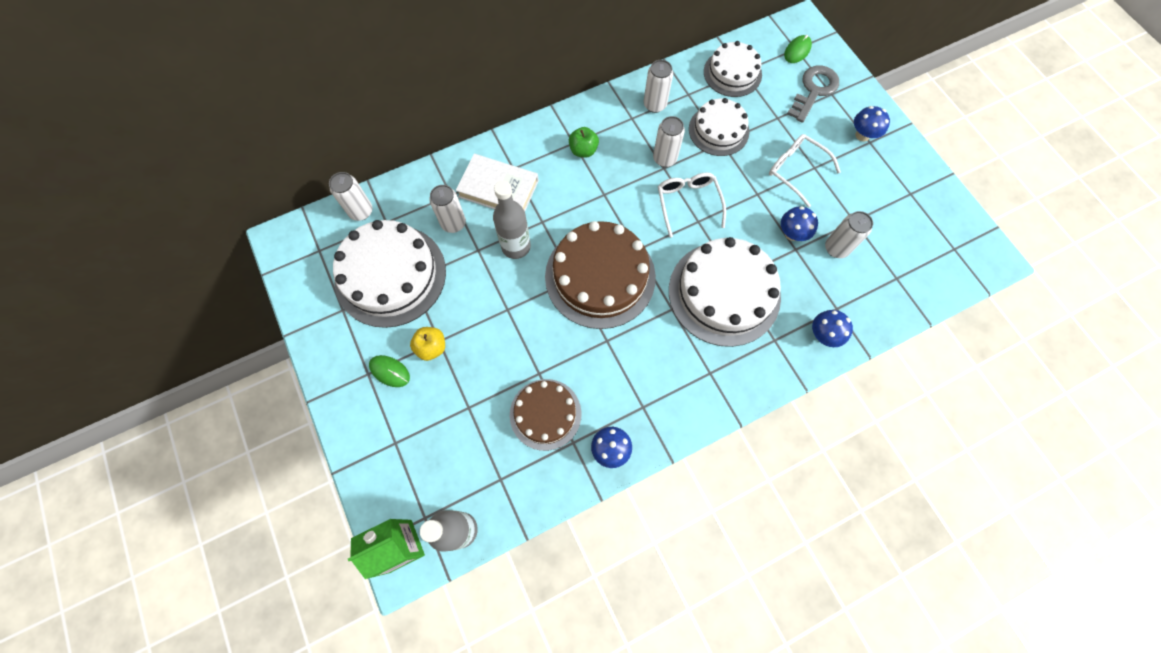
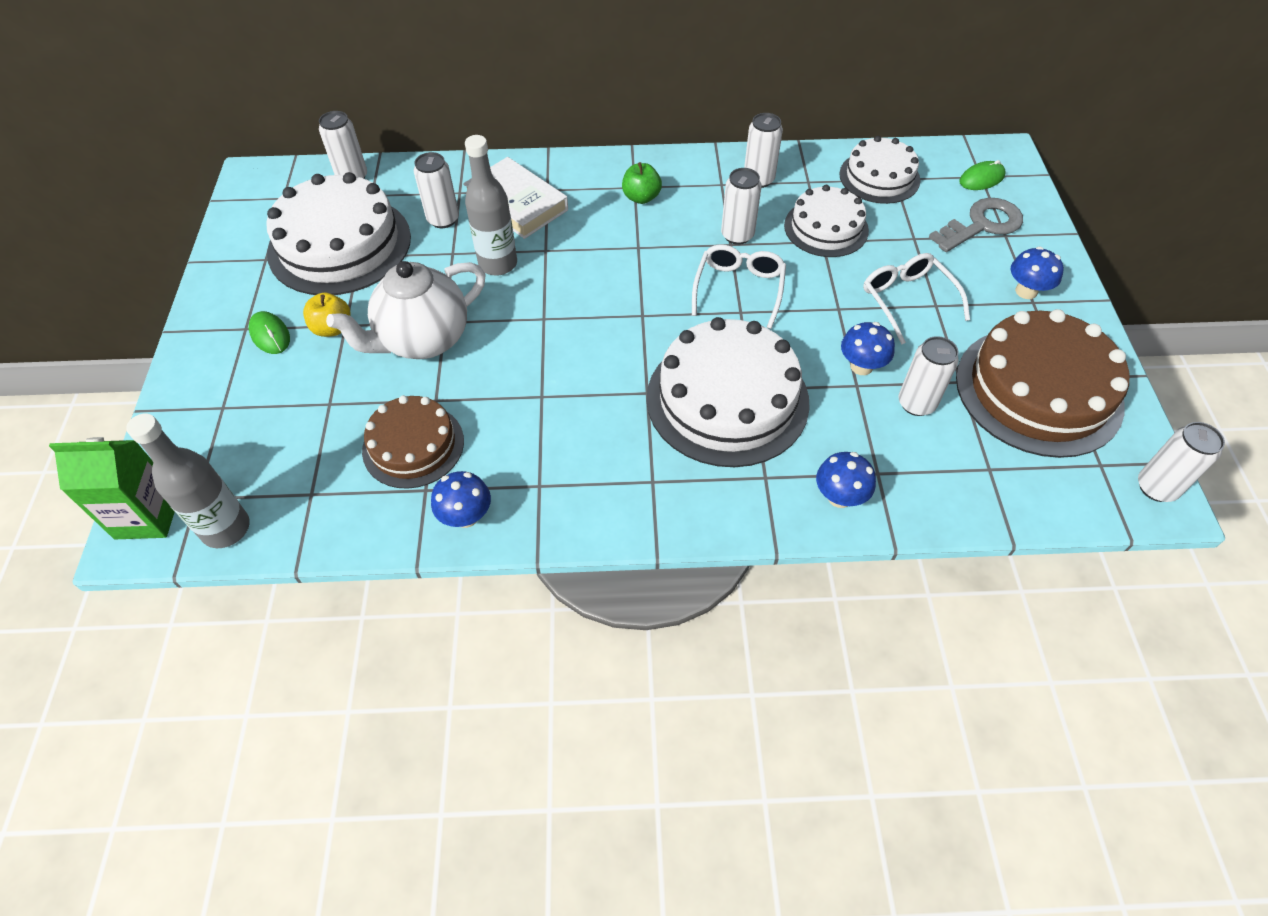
camera: 25 degrees right, 15 degrees down
(502, 331) = (423, 341): none -> white teapot
(600, 276) = (578, 327): brown cake -> brown cake (1038, 390)
(989, 252) = (1156, 487): none -> white can

